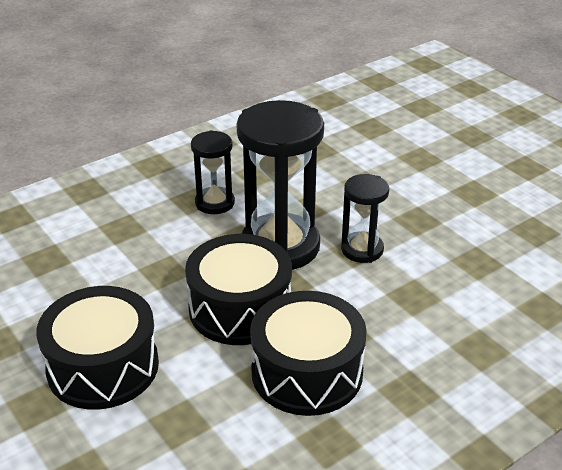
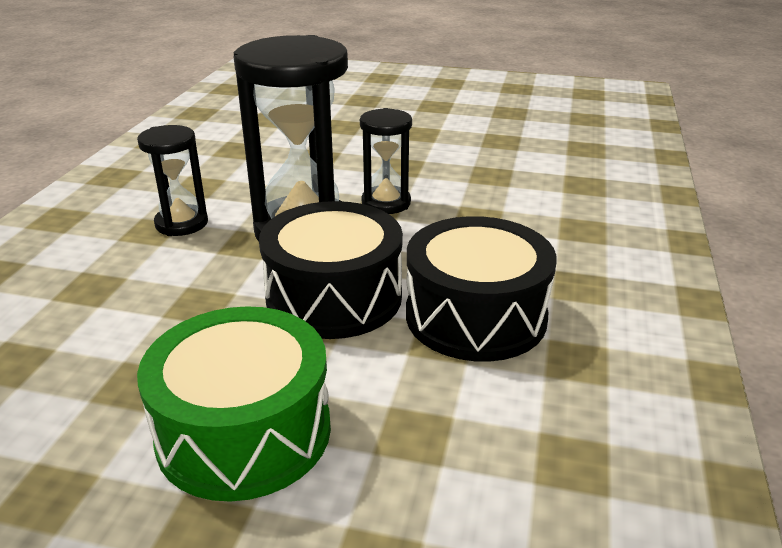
camera: 40 degrees left, 5 degrees down
(103, 366) = (244, 432): black drum -> green drum

